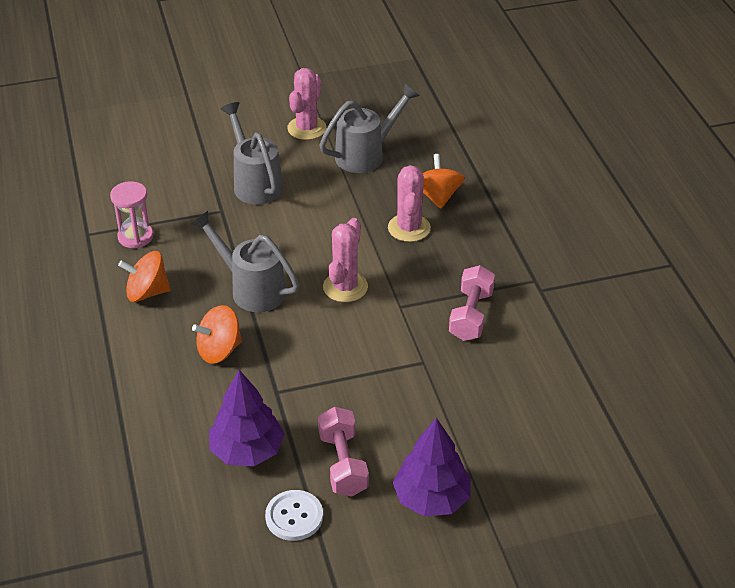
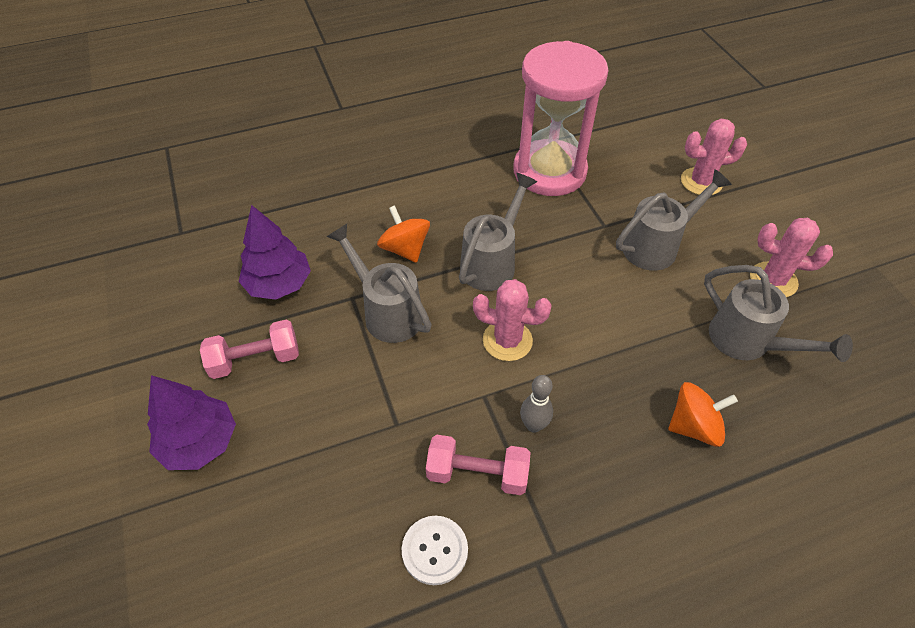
camera: 85 degrees right, 10 degrees up
(135, 237) = (549, 171): pink hourglass -> pink hourglass, size x2.20
(147, 292) = (476, 190): orange spinning top -> none
(294, 516) = (197, 327): white button -> white button (435, 550)
(300, 365) = (388, 312): none -> grey watering can
(409, 228) = (622, 397): pink cactus -> pink cactus (701, 182)
(430, 280) = (533, 425): none -> grey bowling pin

